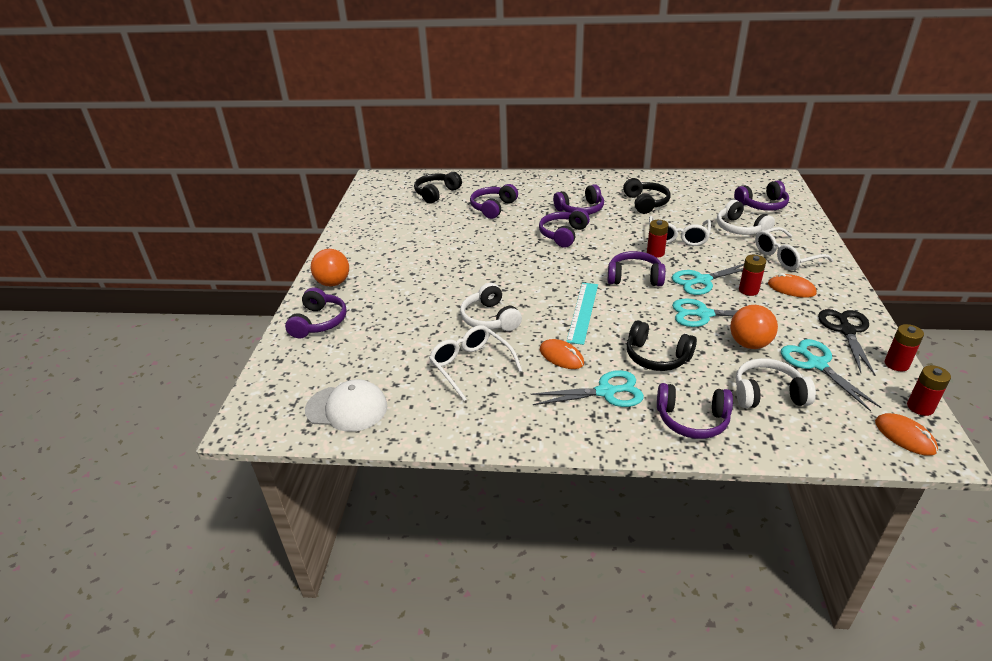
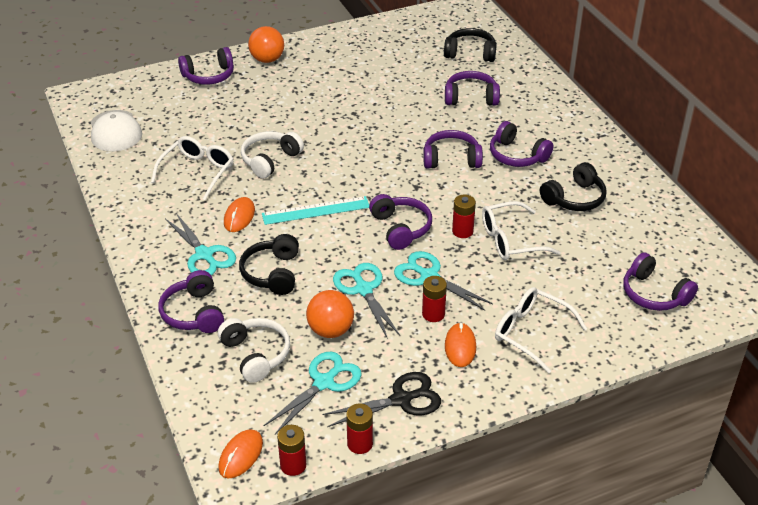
camera: 60 degrees right, 5 degrees up
(740, 228) = (573, 285): white headphones -> none

